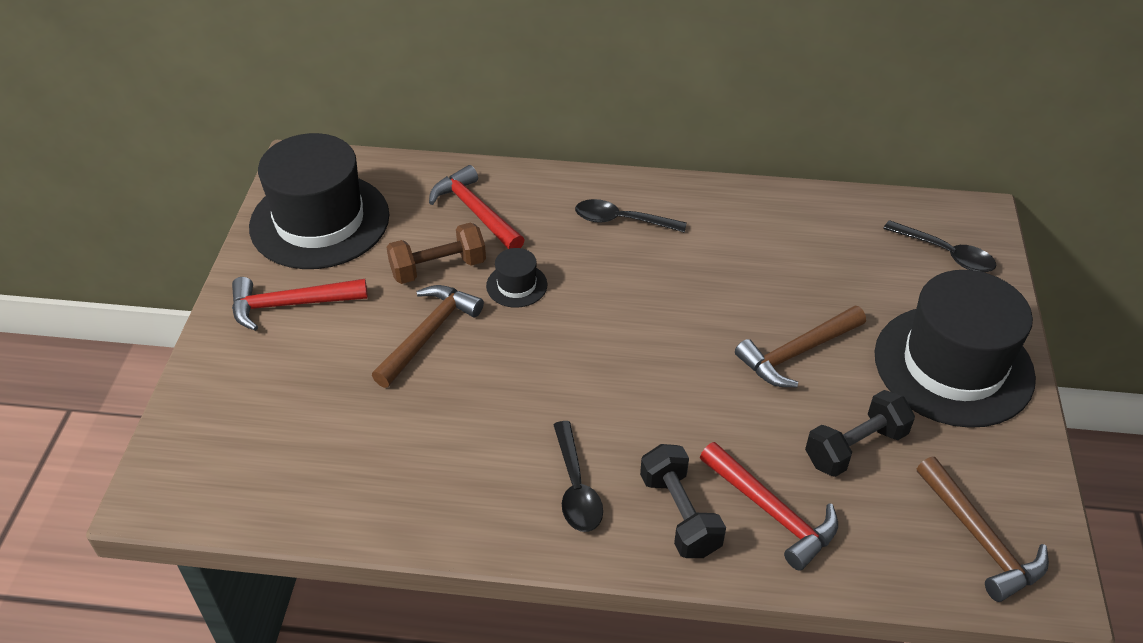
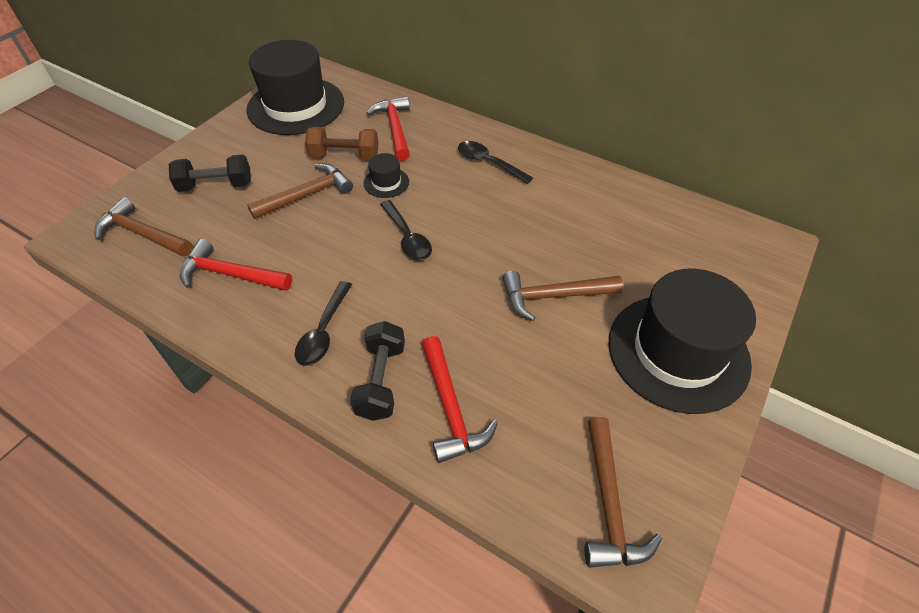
camera: 25 degrees right, 5 degrees up
(248, 459) = (142, 234): none -> brown hammer
(290, 305) = (239, 150): red hammer -> red hammer (230, 274)
(855, 447) = (551, 384): black dumbbell -> black dumbbell (216, 185)
(946, 254) = (728, 263): black spoon -> black spoon (407, 237)

